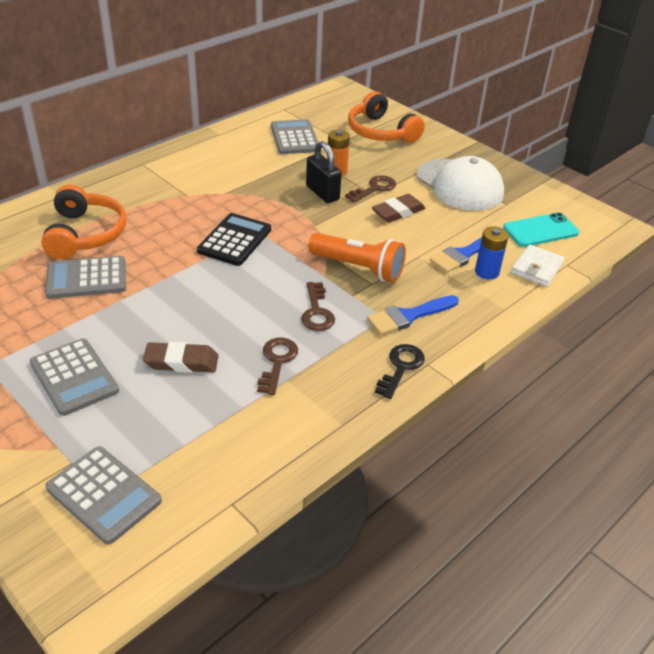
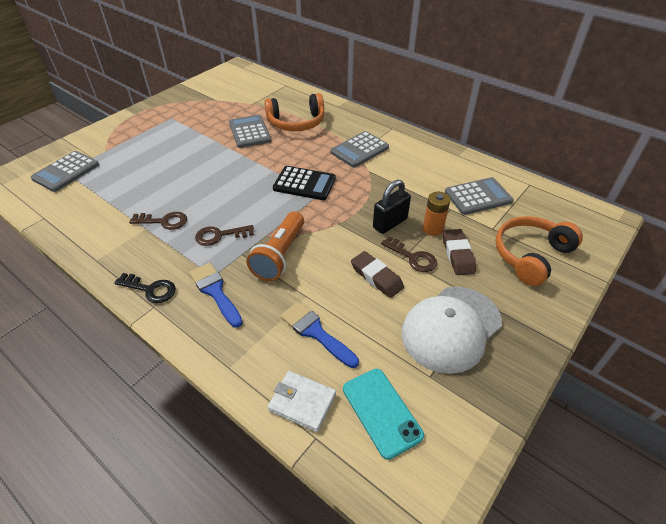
camera: 85 degrees right, 5 degrees up
(74, 377) = (159, 145): grey calculator -> grey calculator (359, 150)
(181, 362) = (168, 180): brown eraser -> brown eraser (457, 255)
(487, 272) = (288, 352): blue battery -> none

